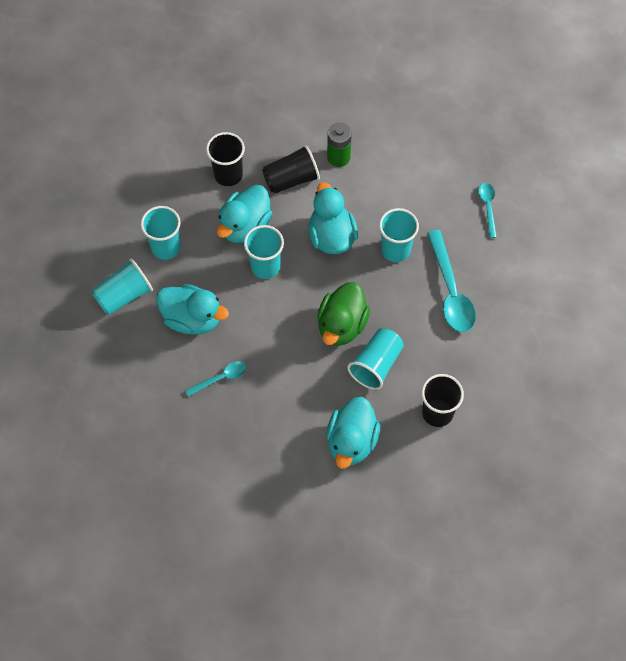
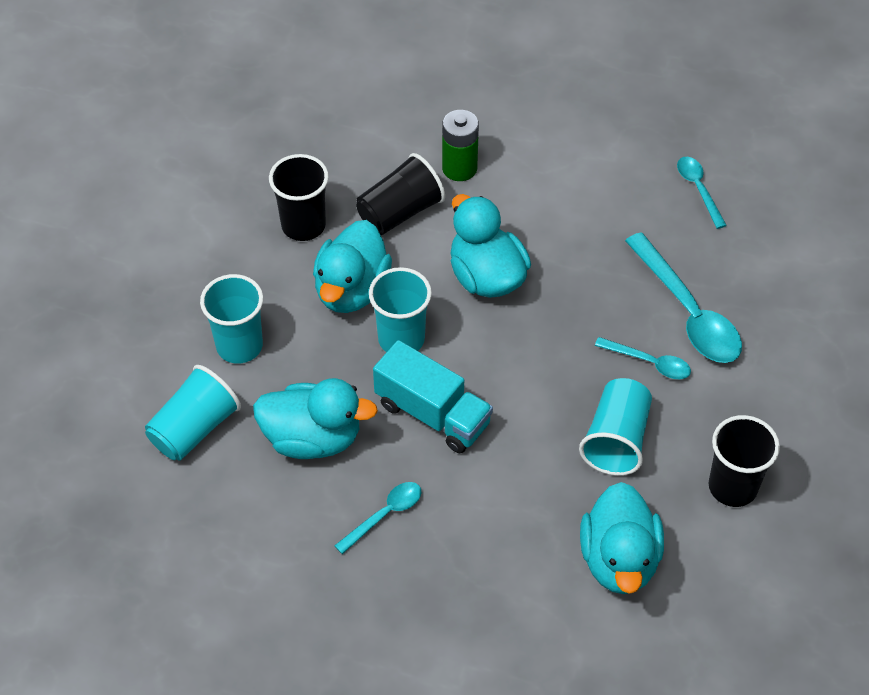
camera: 15 degrees left, 10 degrees down
(269, 320) = (432, 413): none -> turquoise truck
(341, 325) = (544, 396): green duck -> none
(395, 250) = (587, 274): turquoise cup -> none
(414, 319) = (649, 363): none -> turquoise spoon

